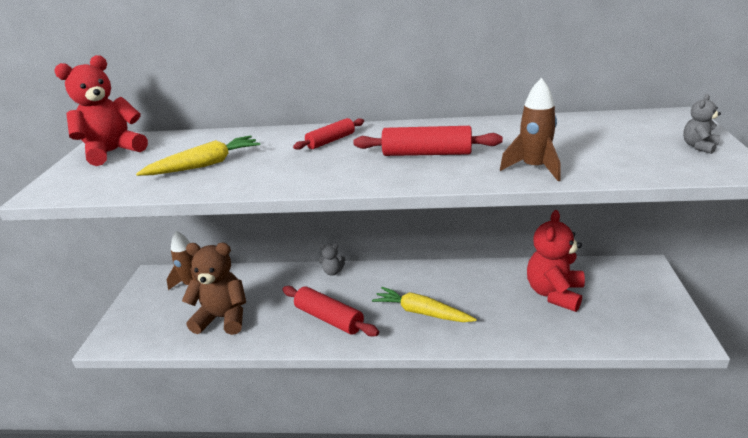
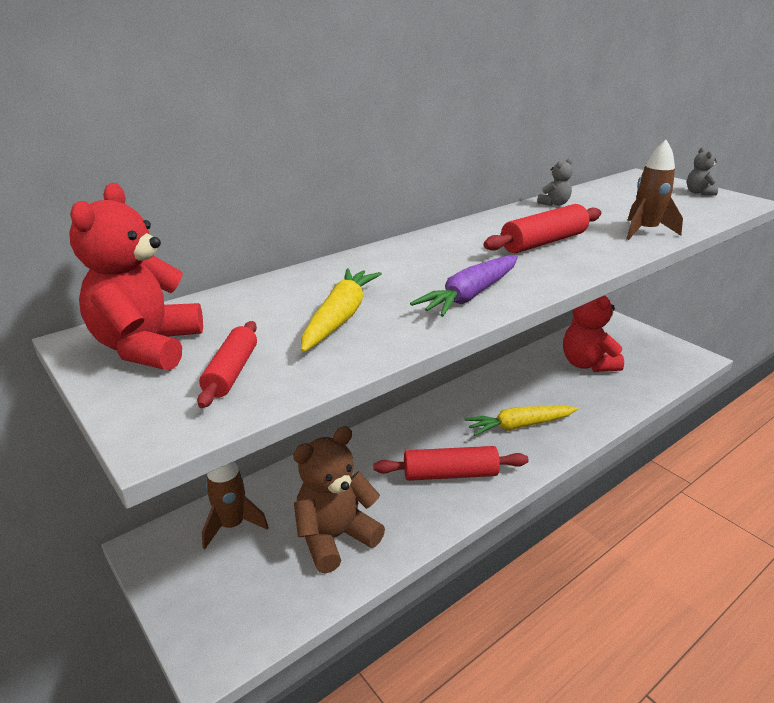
camera: 45 degrees left, 0 degrees up
(292, 175) = (470, 295): none -> purple carrot
(331, 141) = (427, 255): red rolling pin -> red rolling pin (231, 372)
(333, 272) = (384, 430): grey teddy bear -> grey teddy bear (554, 204)

